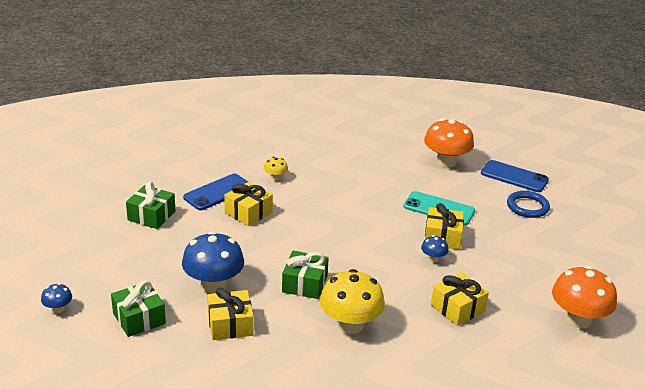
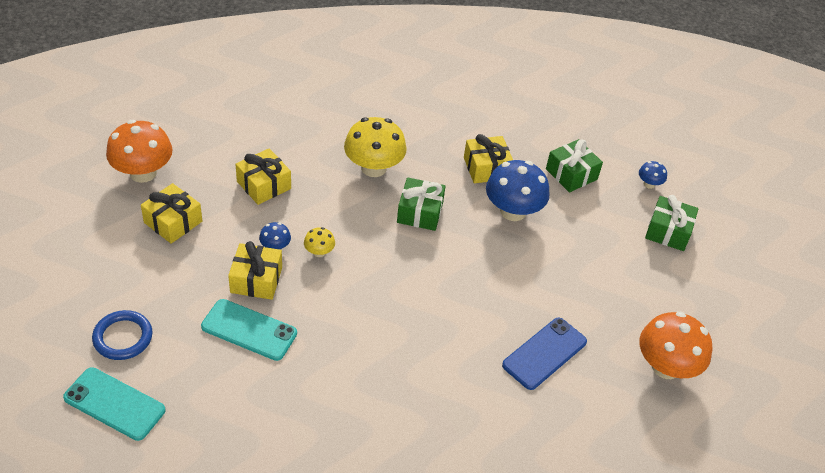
camera: 175 degrees right, 15 degrees up
(151, 216) = (612, 308): green gift -> green gift (668, 231)
(248, 212) = (497, 316): yellow gift -> yellow gift (173, 222)
(275, 178) = (473, 387): yellow mushroom -> yellow mushroom (319, 252)
(446, 162) = (212, 438): orange mushroom -> orange mushroom (666, 366)
(514, 177) = (114, 404): blue phone -> turquoise phone

